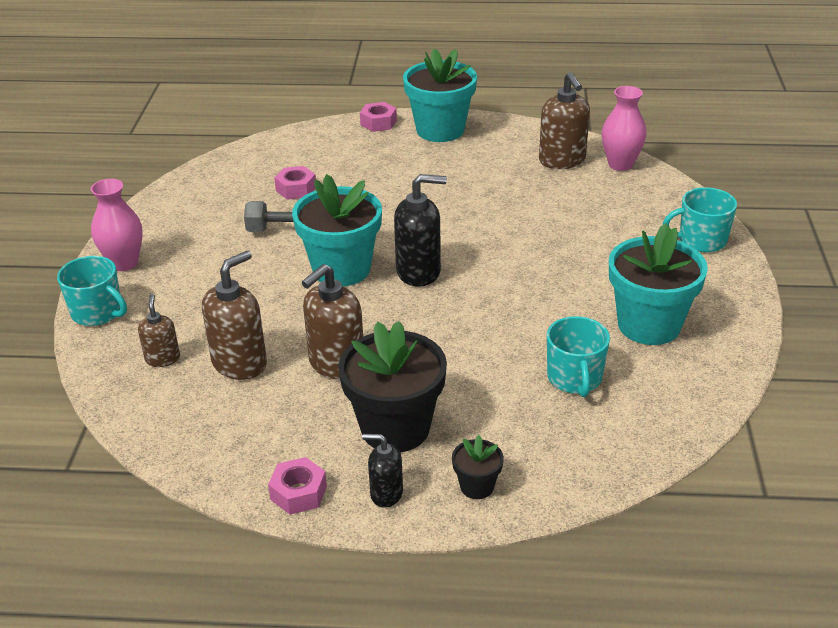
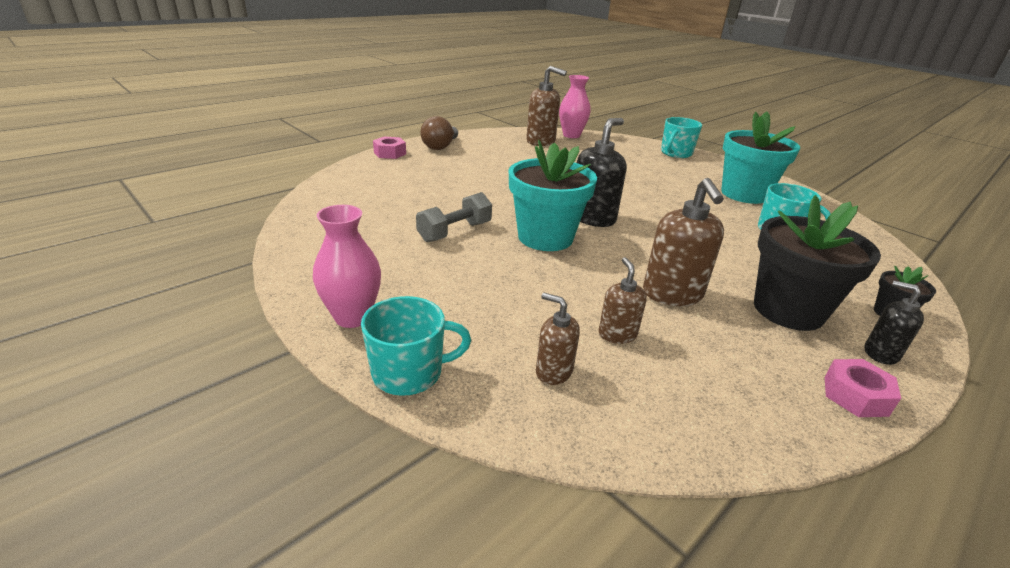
camera: 50 degrees left, 5 degrees down
(240, 363) = (617, 334): brown soap dispenser -> brown soap dispenser, size x0.57
(296, 189) = (407, 205): pink nut -> none
(386, 493) = (880, 353): black soap dispenser -> black soap dispenser turned 75 degrees clockwise
(440, 130) = (440, 146): turquoise flower pot -> brown light bulb

